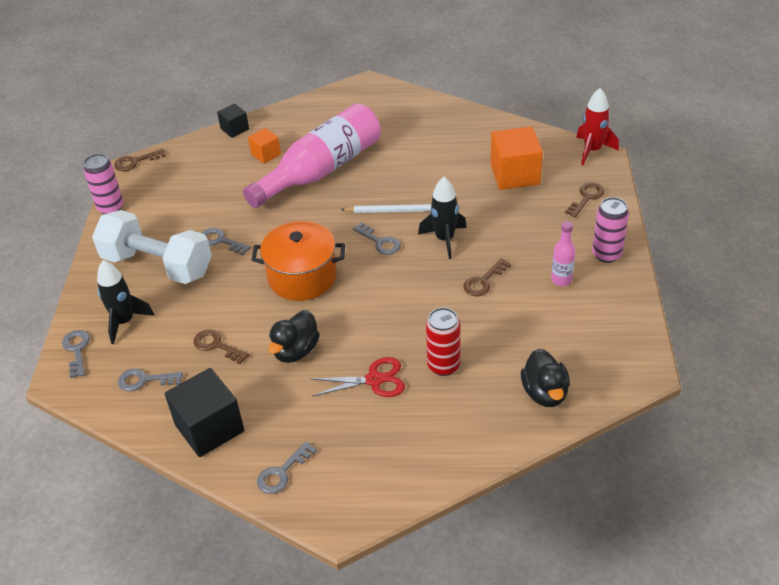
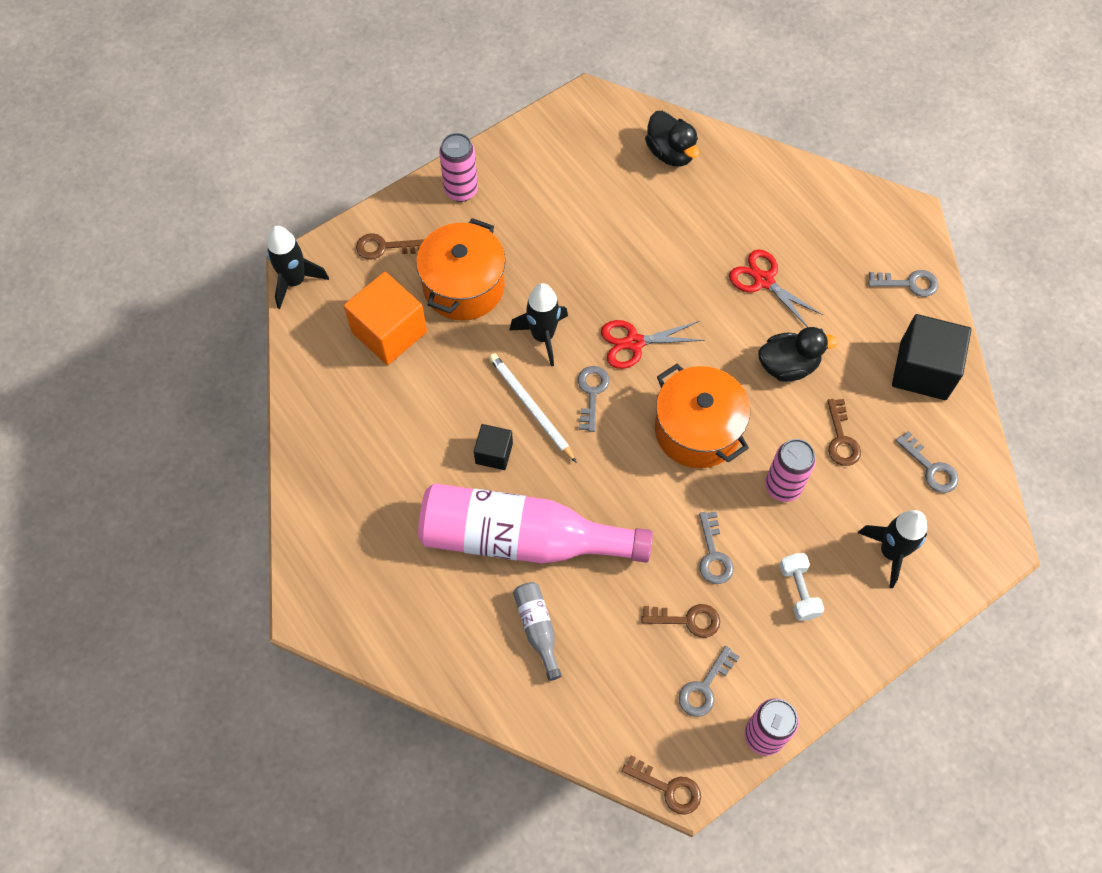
camera: 130 degrees left, 20 degrees up
(77, 350) = (959, 565): grey key -> grey key (704, 687)
(157, 265) = (799, 591): white dumbbell -> white dumbbell, size x0.42
(222, 296) = (783, 486): none -> pink can
(234, 129) = (516, 713): black cube -> black cube (494, 453)
(266, 154) = (537, 629): orange cube -> grey bottle
(395, 280) = (634, 343): none -> red scissors
(443, 366) = (703, 239): red can -> none
(483, 281) = (576, 268): brown key -> brown key (687, 620)
(519, 220) = (463, 286): none -> orange pot
(545, 393) = (670, 153): black duck -> black duck turned 105 degrees clockwise
(561, 280) = (525, 208): pink bottle -> none
(592, 150) = (295, 281): red rocket -> black rocket

